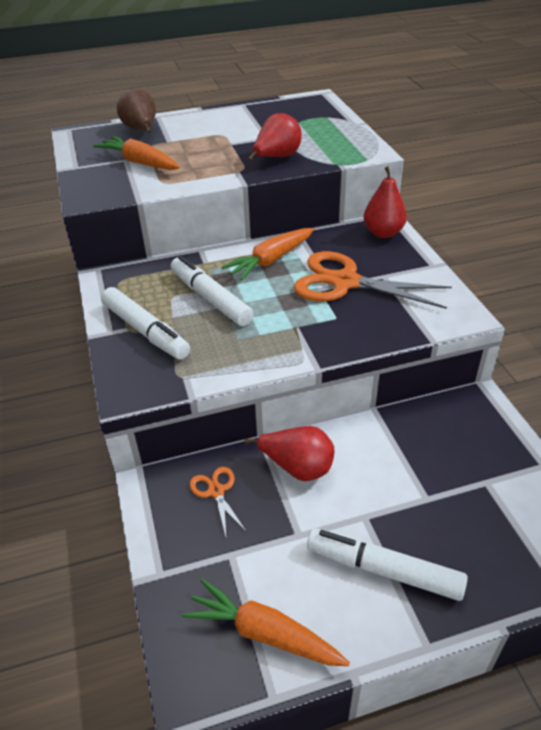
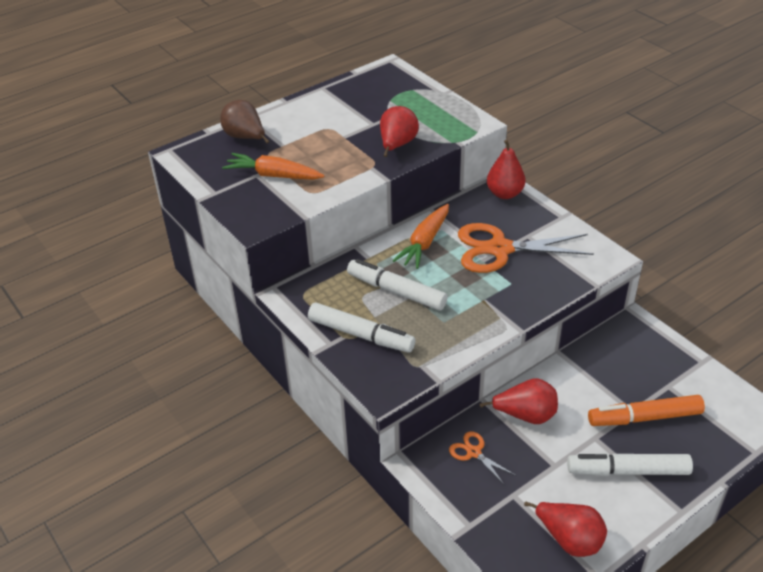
camera: 20 degrees left, 0 degrees up
(264, 633) = (569, 539): orange carrot -> red pear
(437, 511) = (644, 417): none -> orange marker

